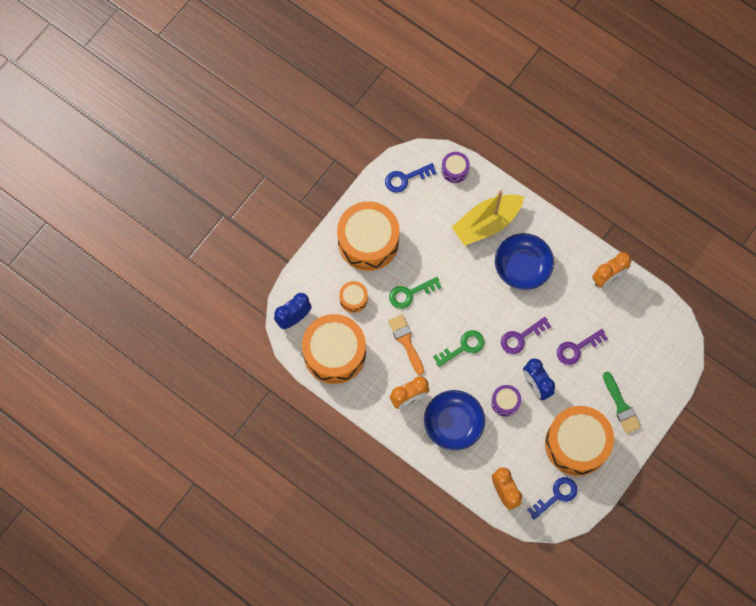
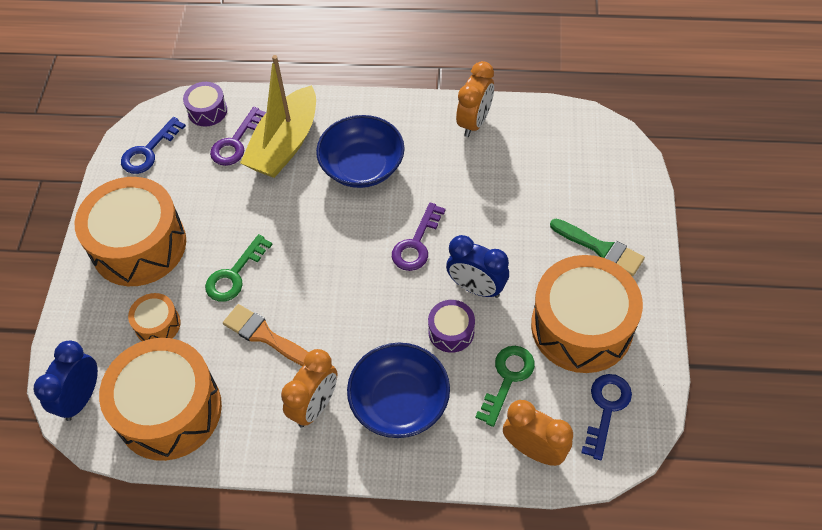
camera: 30 degrees left, 15 degrees down
(463, 347) = (348, 297): green key -> green key (507, 378)
(577, 348) = (496, 216): purple key -> purple key (235, 142)

